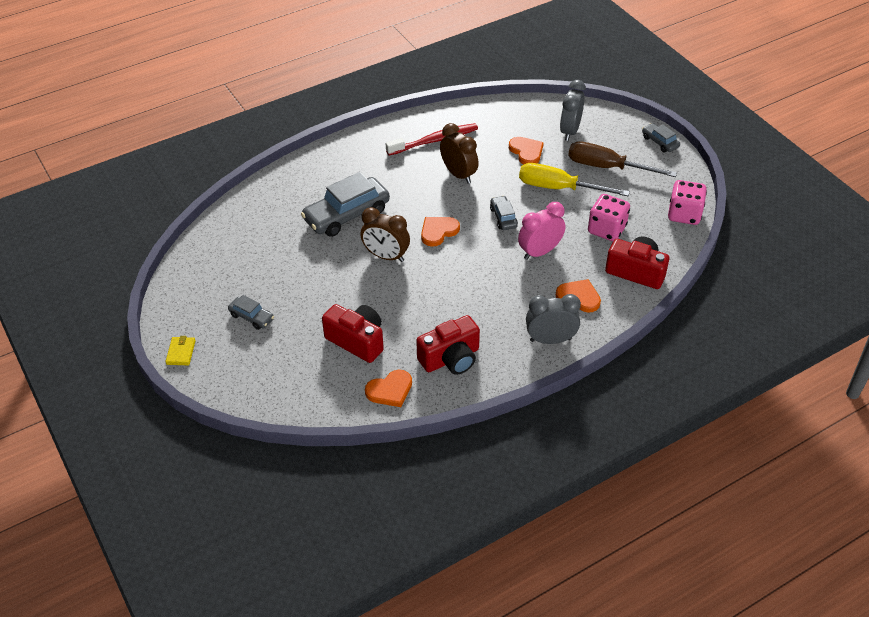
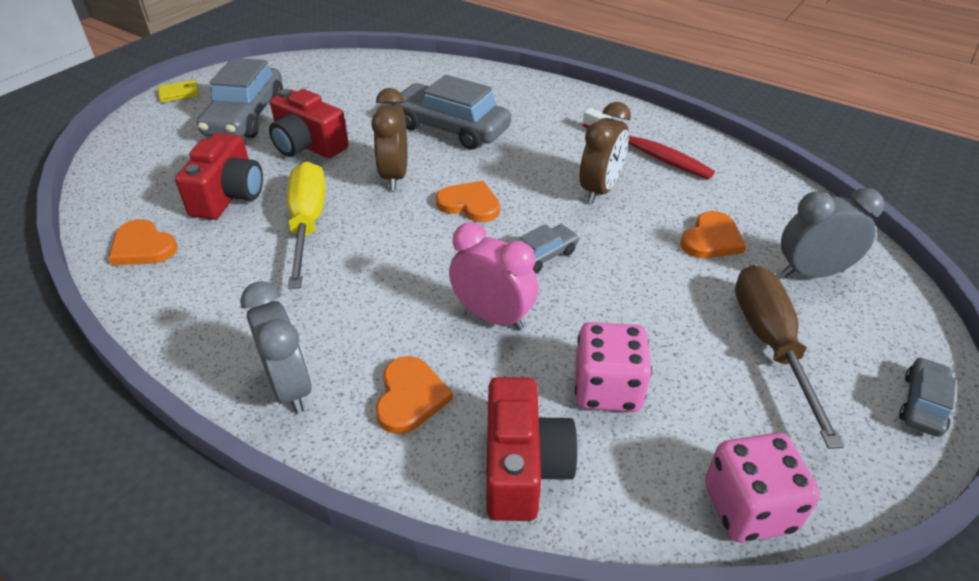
camera: 65 degrees right, 5 degrees down
(251, 317) = (246, 117): grey car -> grey car, size x2.00
(451, 358) = (216, 285): red camera -> red camera (308, 145)
(559, 188) = (661, 298): yellow screwdriver -> yellow screwdriver (307, 224)

